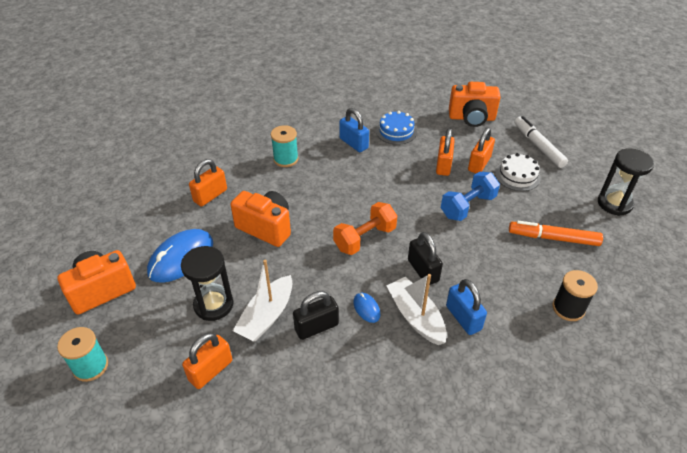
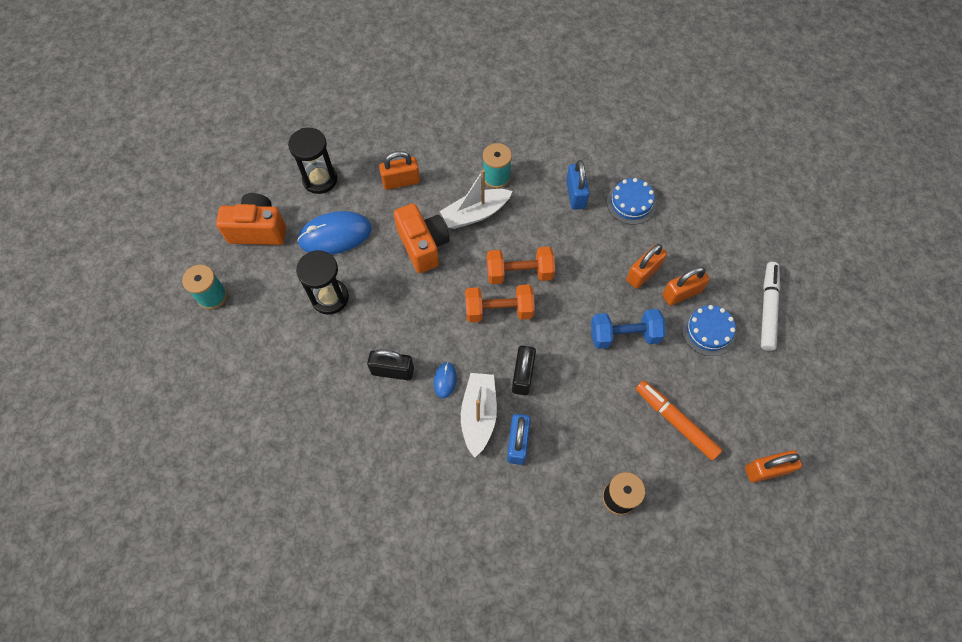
camera: 35 degrees right, 20 degrees up
(211, 370) = (289, 356): orange padlock -> orange padlock (766, 470)
(266, 316) = (362, 335): white boat -> white boat (475, 214)
(358, 207) = (519, 273): none -> orange dumbbell
(471, 118) = (727, 231): orange camera -> none
(517, 176) = (708, 331): white cake -> blue cake
(614, 203) = (780, 425): black hourglass -> black hourglass (320, 179)

